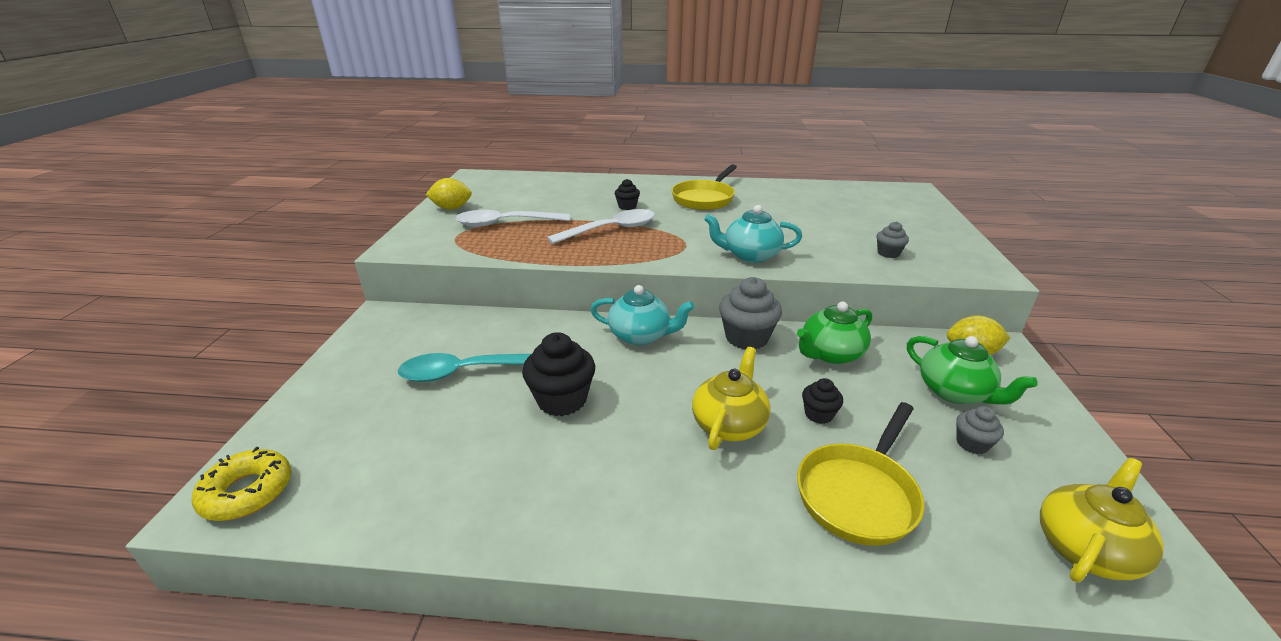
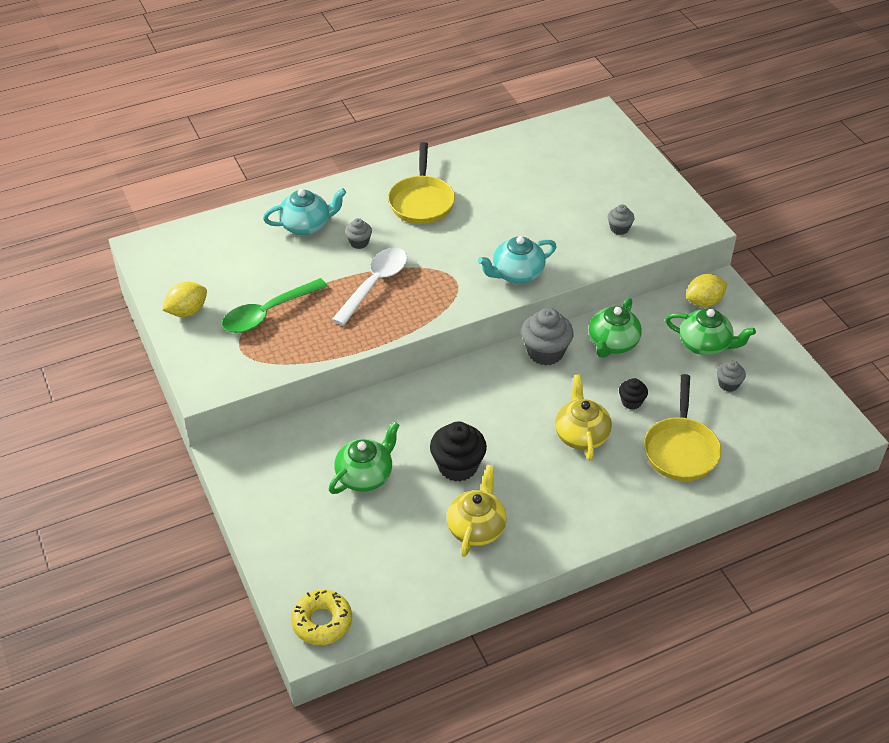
camera: 30 degrees left, 15 degrees up
(466, 372) = (365, 475): turquoise spoon -> green teapot
(505, 223) = (268, 313): white spoon -> green spoon
(627, 206) = (359, 242): black cupcake -> grey cupcake
(640, 335) = (465, 384): turquoise teapot -> turquoise teapot (306, 225)
(1085, 548) = (801, 430): yellow teapot -> yellow teapot (476, 527)

